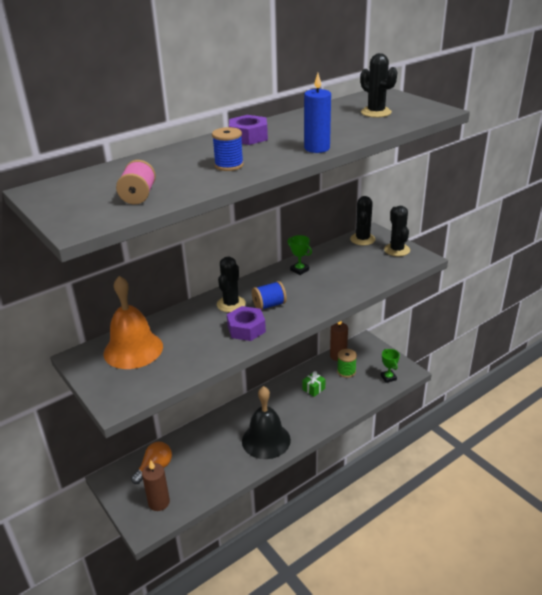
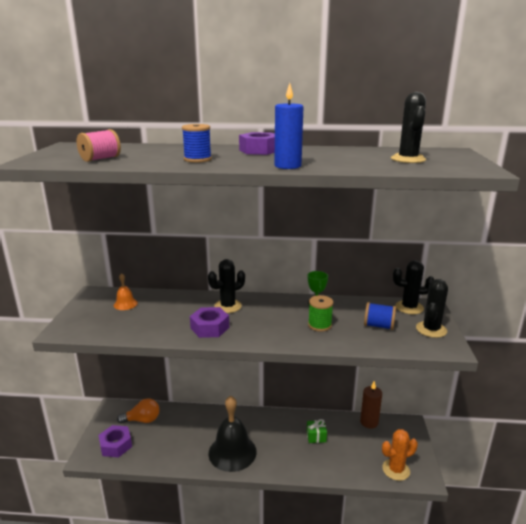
camera: 40 degrees right, 10 degrees down
(133, 349) = (125, 304): orange bell -> orange bell, size x0.46
(159, 502) = (116, 445): brown candle -> purple nut
(269, 305) = (252, 320): blue spool -> blue spool (378, 326)
(346, 371) = (361, 439): green spool -> green spool (319, 325)
(362, 239) = (409, 307): black cactus -> black cactus turned 45 degrees clockwise
(388, 377) = (396, 470): green trophy -> orange cactus

